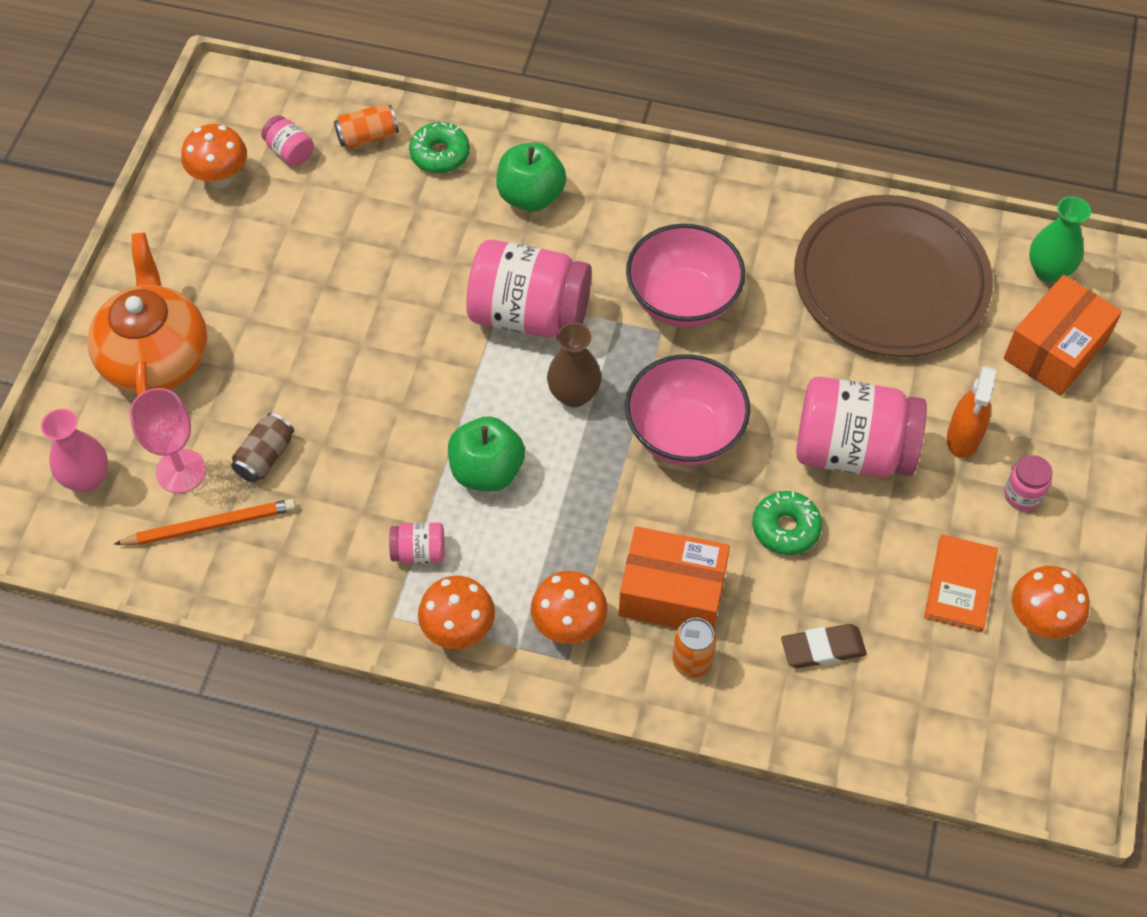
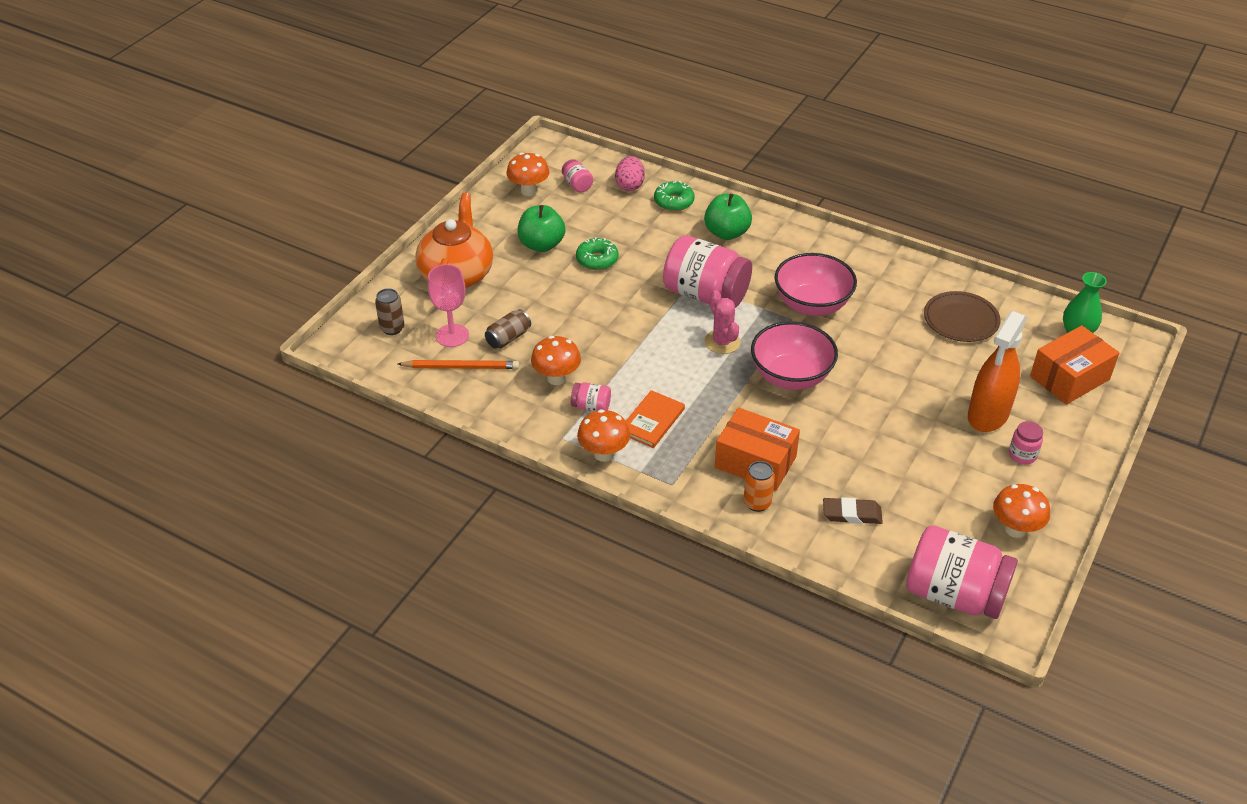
camera: 15 degrees right, 15 degrees down
(87, 478) = (392, 328): pink vase -> brown can
(368, 137) = (630, 185): orange can -> pink egg
(487, 471) = (650, 372): green apple -> green apple (541, 245)
(569, 625) = (679, 466): orange mushroom -> orange mushroom (556, 378)
(574, 394) = (722, 342): brown vase -> pink cactus
(785, 528) = (846, 441): green donut -> green donut (597, 260)
(852, 450) = (906, 407): pink jar -> pink jar (954, 594)
(891, 281) = (961, 320): brown plate -> brown plate, size x0.54
(960, 585) = (961, 497): orange book -> orange book (652, 421)
(963, 437) = (988, 415): orange spray bottle -> orange spray bottle, size x1.58

